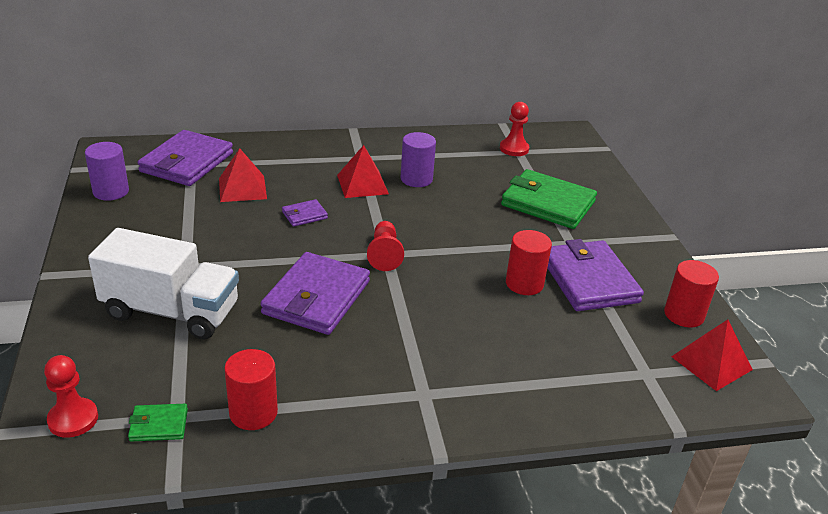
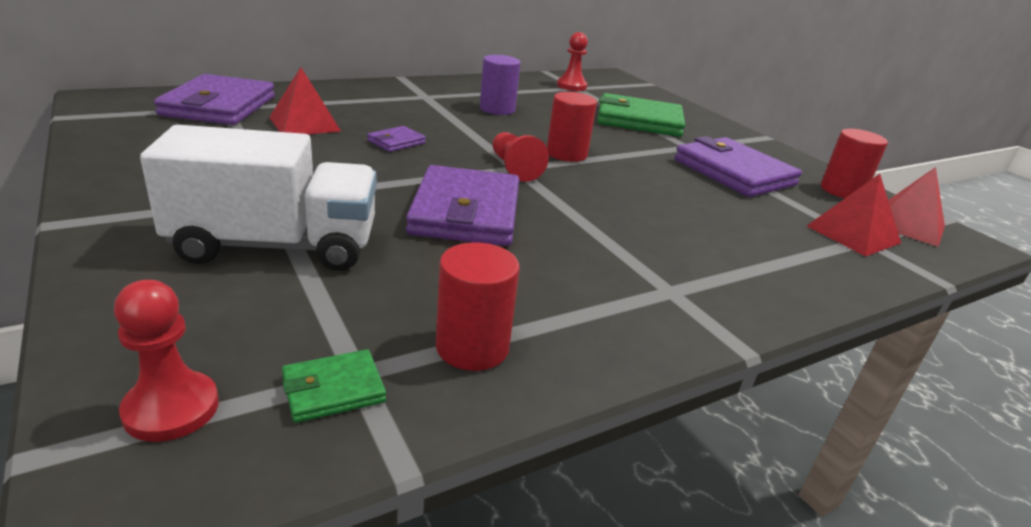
camera: 20 degrees left, 5 degrees down
(111, 191) = (123, 134): purple cylinder -> none
(362, 184) = (443, 115): red pyramid -> red pyramid (853, 234)
(524, 283) = (678, 180): red cylinder -> red cylinder (566, 154)

